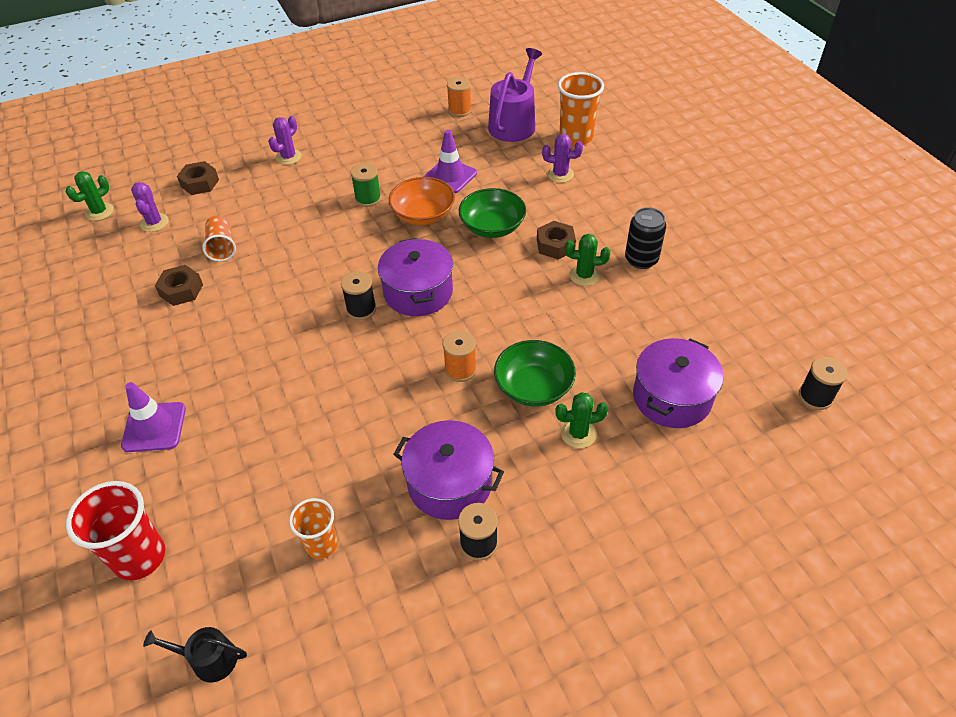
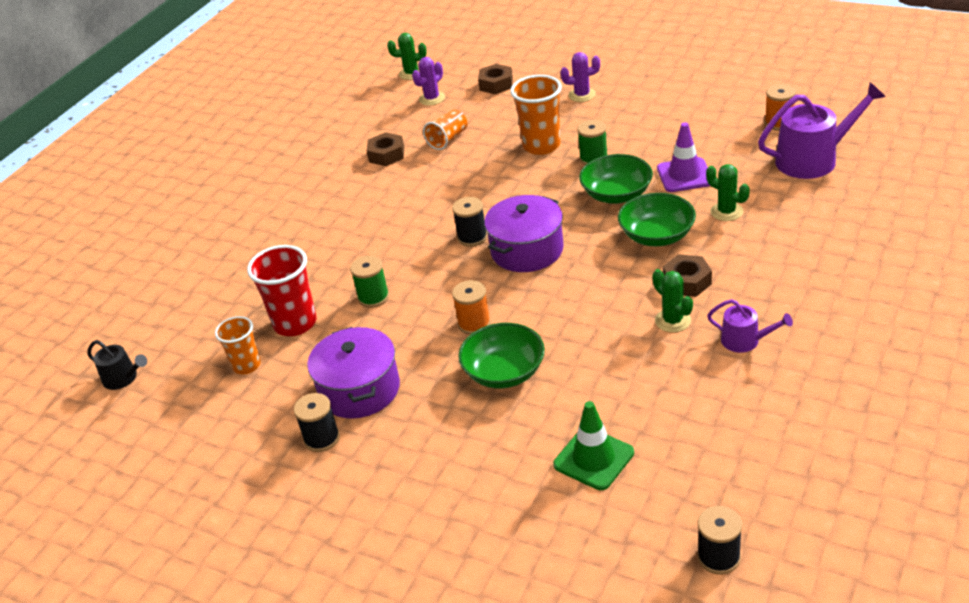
camera: 55 degrees right, 10 degrees down
(139, 557) = (165, 299): red cup -> red cup (295, 323)
(154, 427) = (263, 232): purple traffic cone -> none
(209, 659) = (123, 378): black watering can -> black watering can turned 150 degrees clockwise
(350, 407) = (373, 297): none -> green spool
(423, 215) = (616, 194): orange bowl -> green bowl
(560, 174) = (786, 226): purple cactus -> none
(576, 137) = (856, 202): orange cup -> orange cup (541, 145)
(578, 433) = (485, 427): green cactus -> green cactus (726, 212)
(641, 259) = (745, 341): black can -> purple watering can
(672, 397) = (593, 459): purple pot -> green traffic cone

